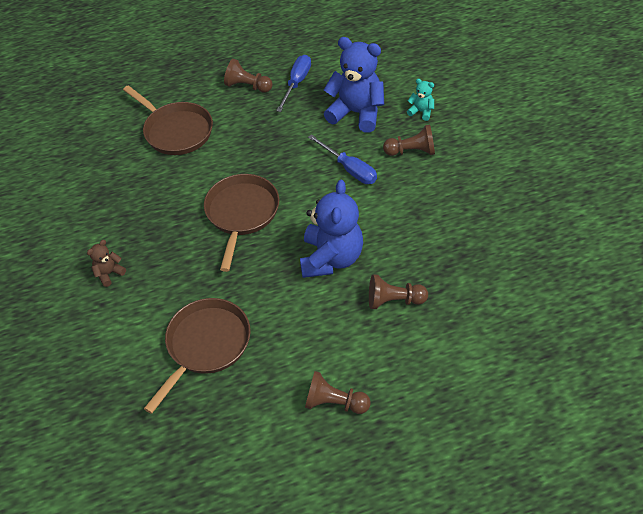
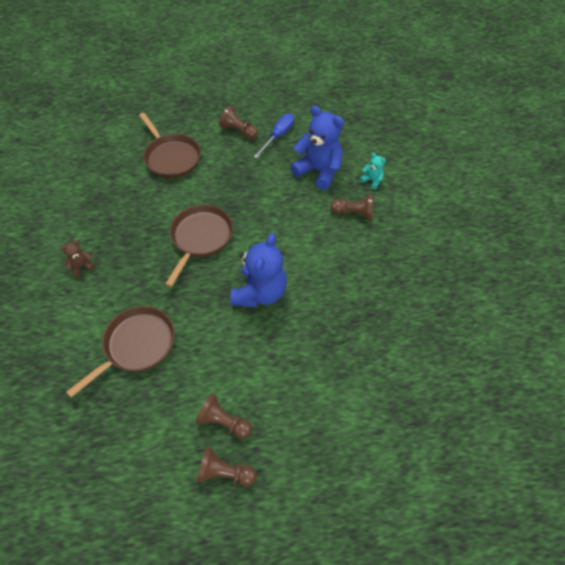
camera: 10 degrees right, 5 degrees up
(349, 169) = (298, 218): blue screwdriver -> none
(394, 300) = (300, 342): brown pawn -> brown pawn (225, 472)

